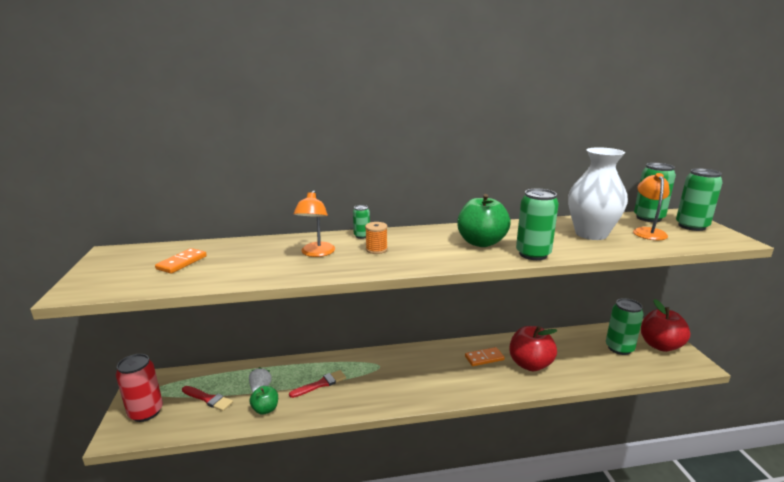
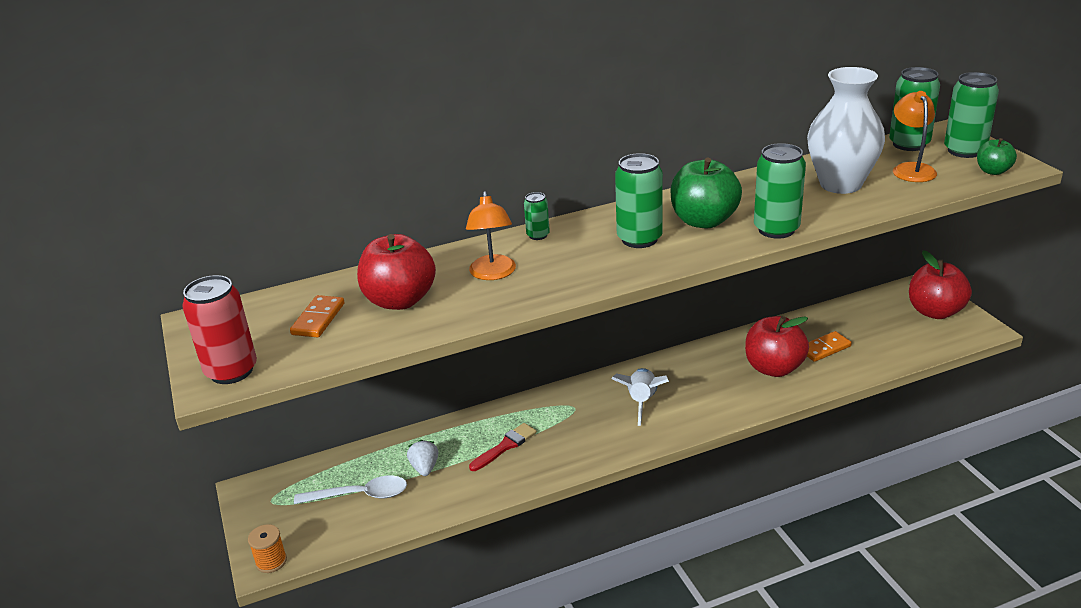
camera: 10 degrees left, 10 degrees up
(146, 412) = (283, 528): red can -> red can (231, 371)
(208, 399) = (360, 495): red brush -> white spoon
(243, 260) = (400, 300): none -> red apple
(265, 409) = (447, 492): green apple -> green apple (993, 171)
(376, 249) = (571, 255): orange spool -> orange spool (271, 561)
(427, 371) = (642, 402): none -> white rocket
(484, 358) = (711, 371): orange domino -> orange domino (824, 348)
(619, 348) = (884, 325): green can -> green can (639, 239)

